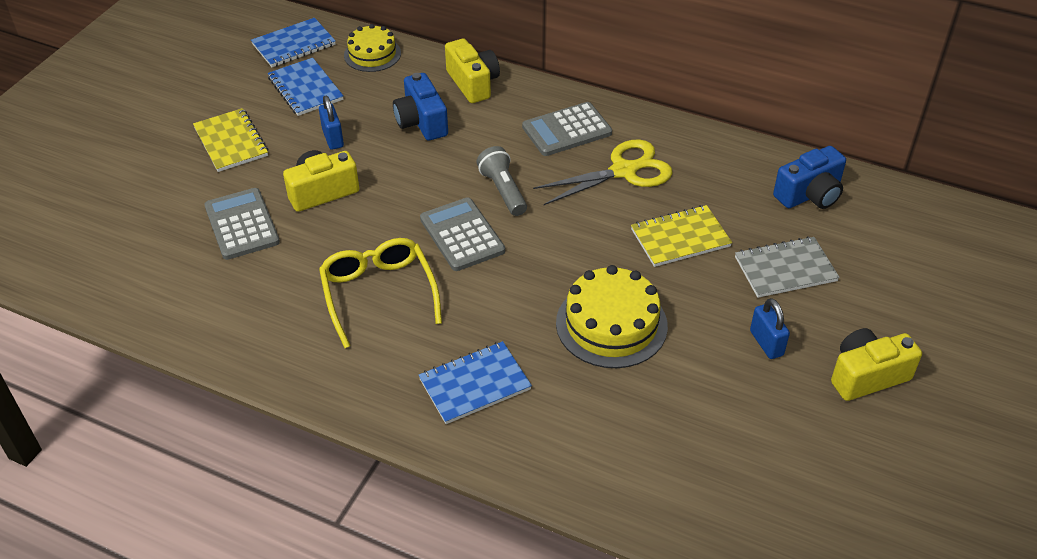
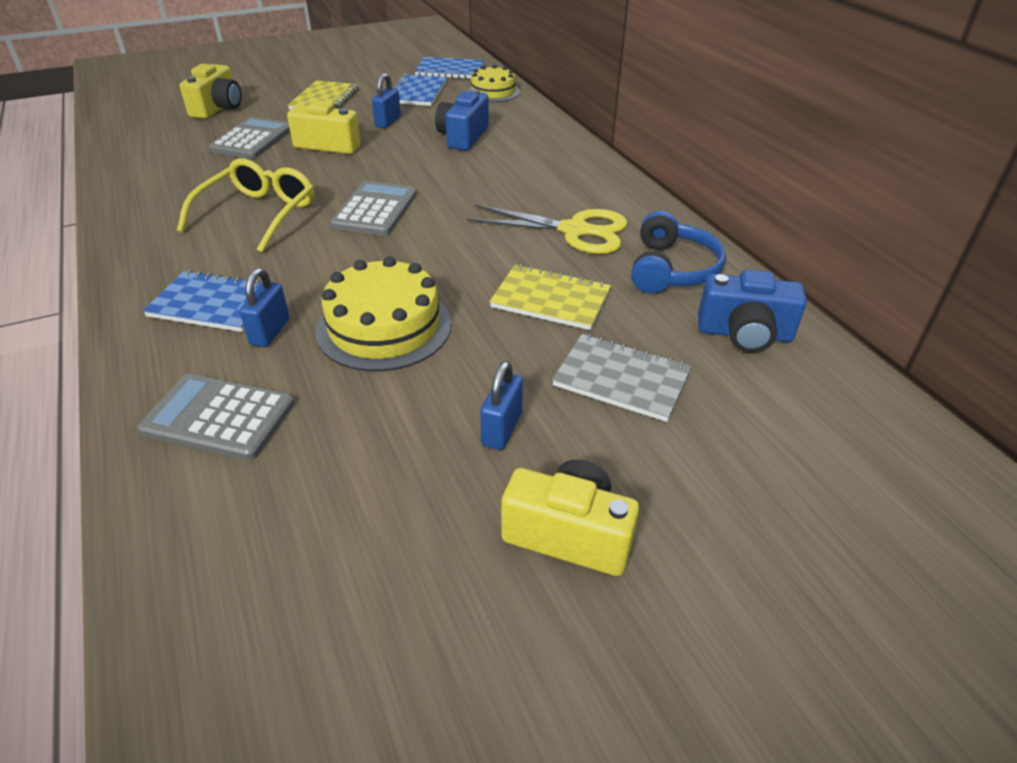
camera: 40 degrees right, 5 degrees down
(473, 83) = (539, 131): yellow camera -> yellow camera (218, 108)
(503, 191) = (452, 199): grey flashlight -> none
(547, 376) = (270, 332): none -> blue padlock
(567, 130) = (568, 185): grey calculator -> grey calculator (219, 417)
(719, 168) = (672, 269): none -> blue headphones

